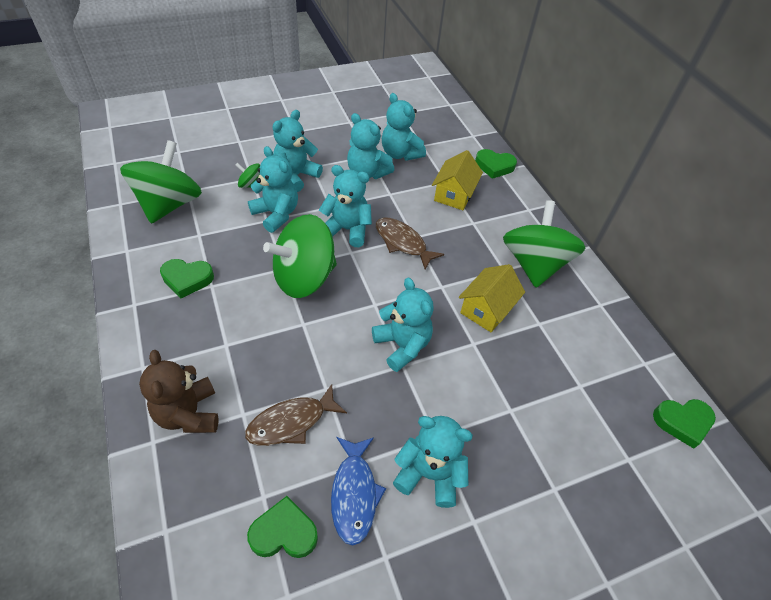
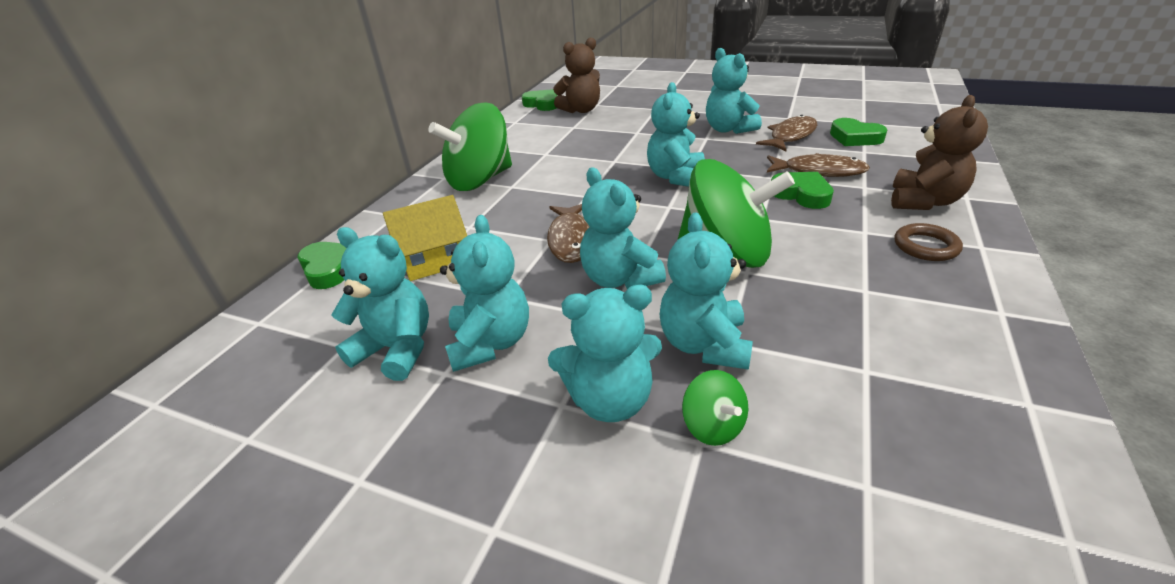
camera: 130 degrees left, 15 degrees down
(169, 204) = (922, 469): green spinning top -> none
(181, 348) = (925, 246): none -> brown ring
(187, 279) = (904, 311): green heart -> green heart (801, 194)
(354, 494) = (790, 136): blue fish -> brown fish
(400, 153) = (396, 349): turquoise teddy bear -> turquoise teddy bear turned 75 degrees counterclockwise
(486, 309) = (571, 172): yellow house -> none
(624, 431) = (581, 110): none -> brown teddy bear

